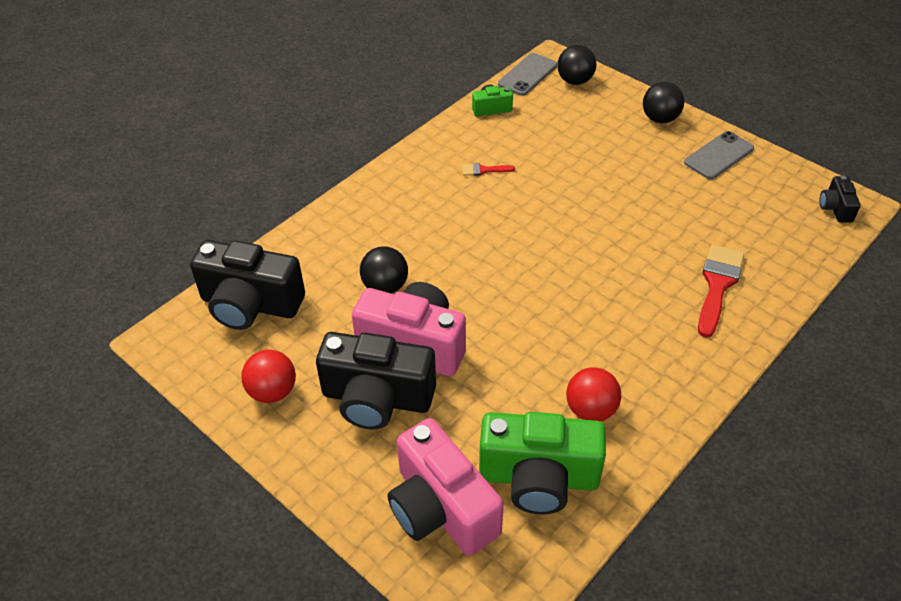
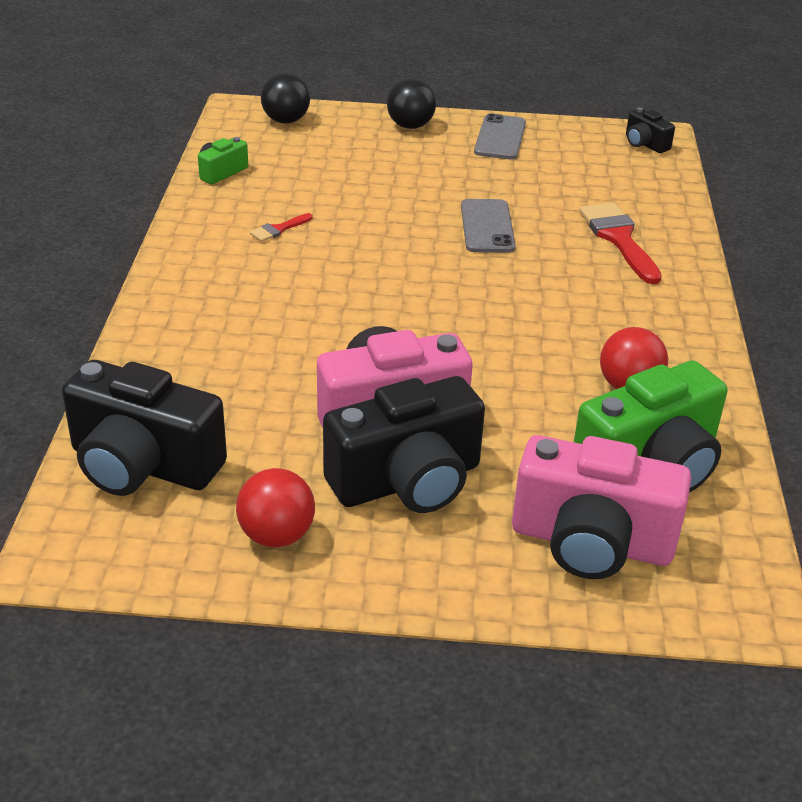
camera: 40 degrees left, 10 degrees down
(250, 304) = (143, 465): black camera -> black camera turned 45 degrees clockwise
(385, 286) = (292, 376): black ball -> none
(527, 75) = (227, 130): grey phone -> grey phone (487, 227)

